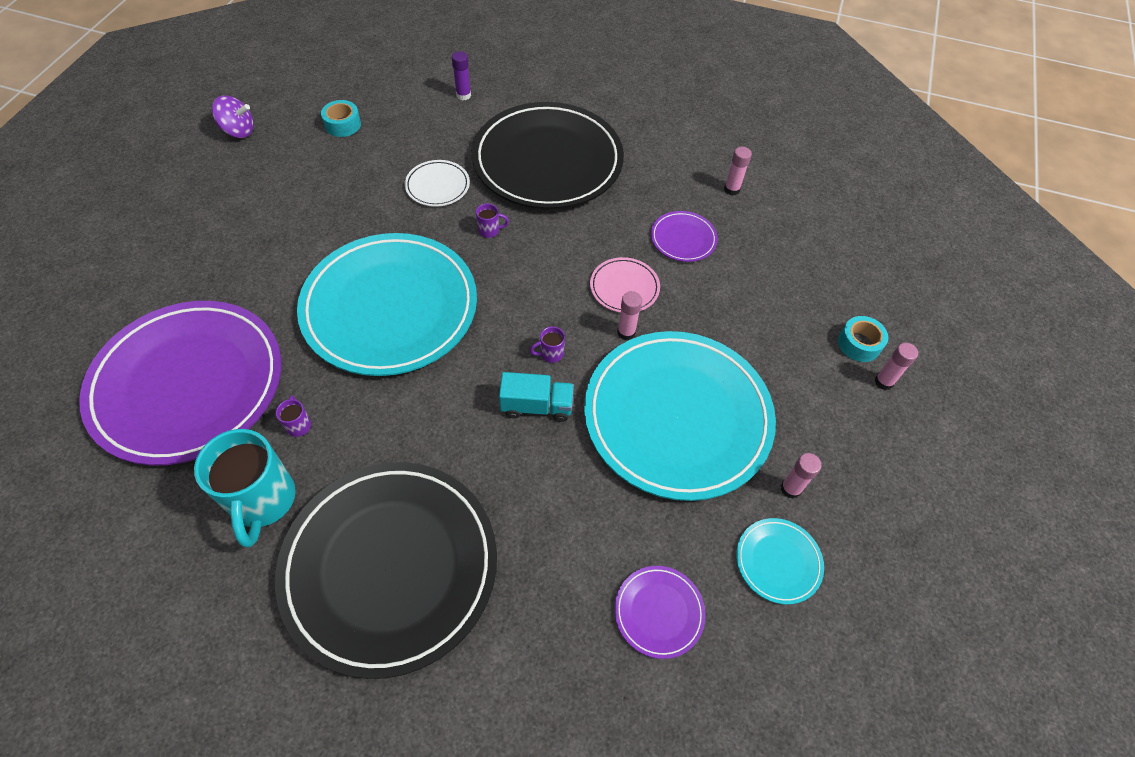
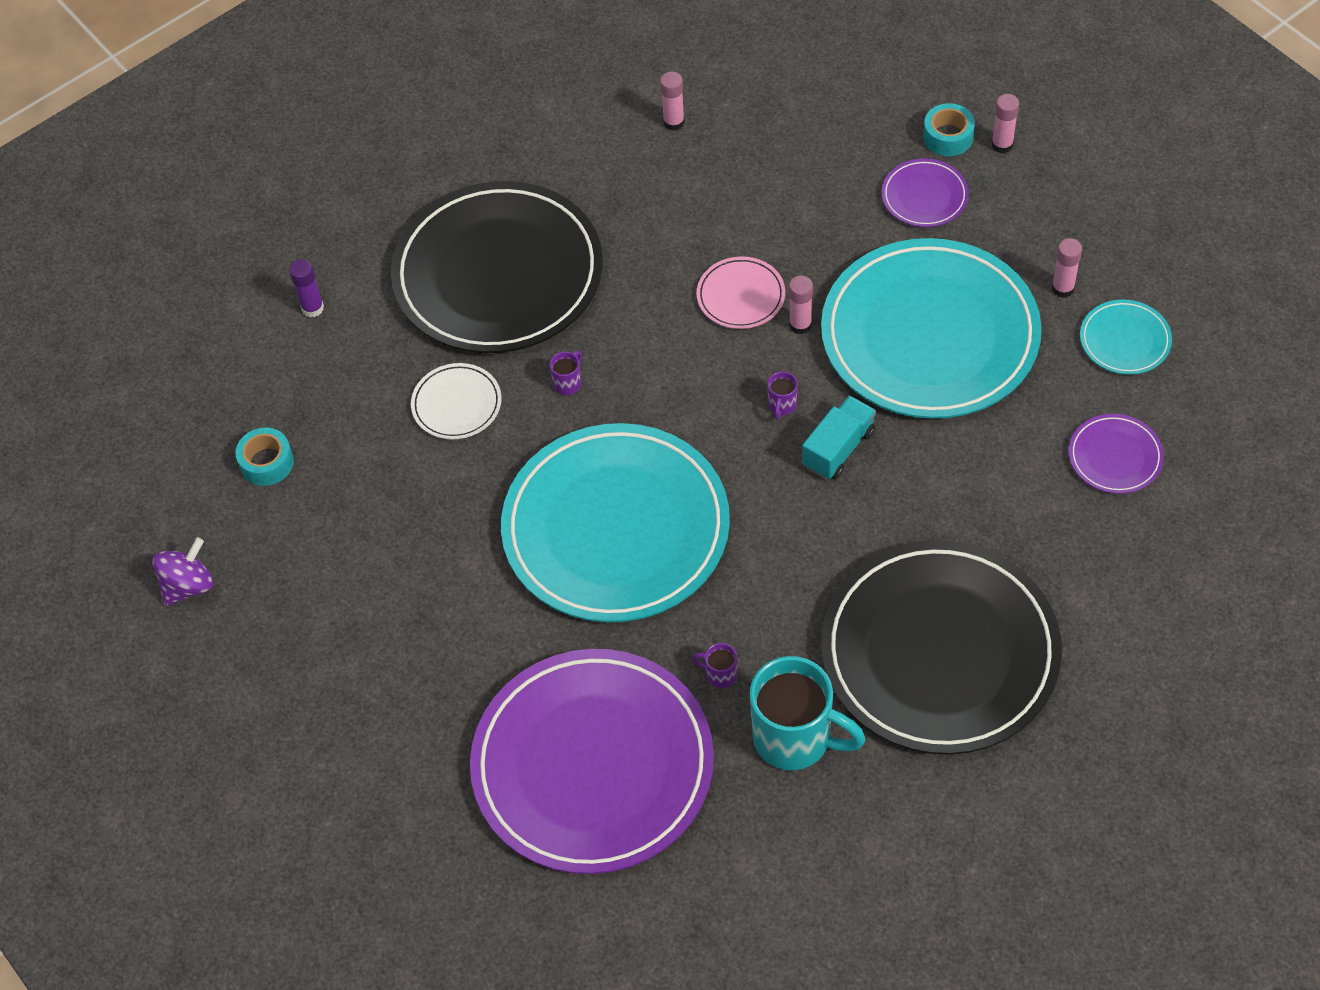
camera: 50 degrees left, 0 degrees up
(683, 239) = (712, 207): purple plate -> purple plate (924, 196)

